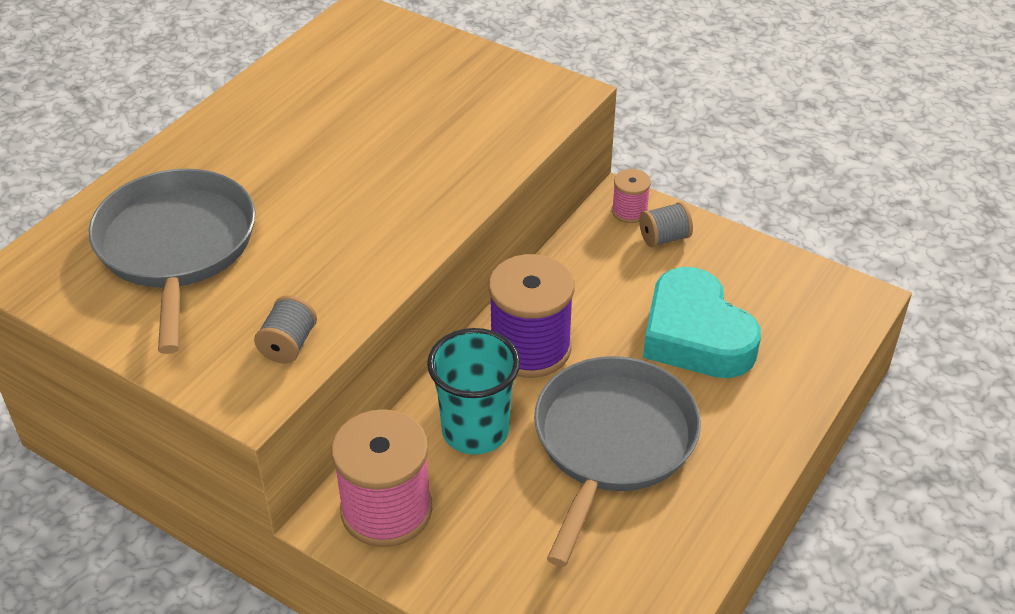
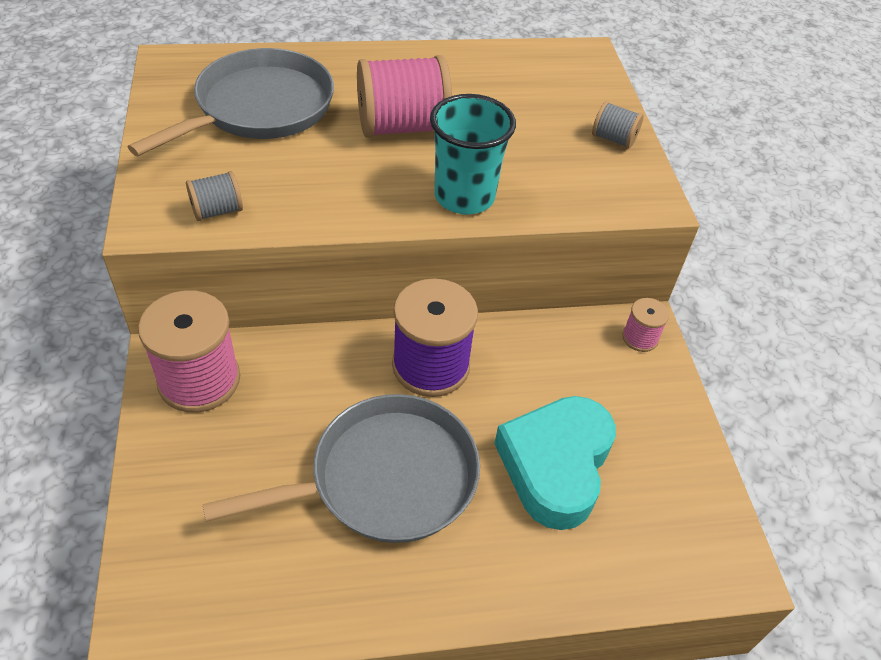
camera: 45 degrees right, 5 degrees up
(318, 173) = (402, 127): none -> pink spool
(475, 431) = (318, 384): turquoise cup -> turquoise cup (464, 197)
(664, 238) = (638, 378): grey spool -> grey spool (613, 139)

